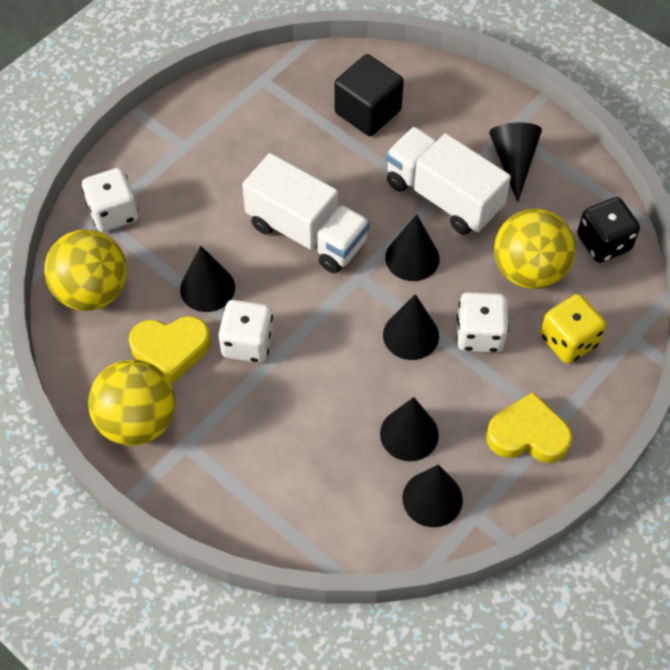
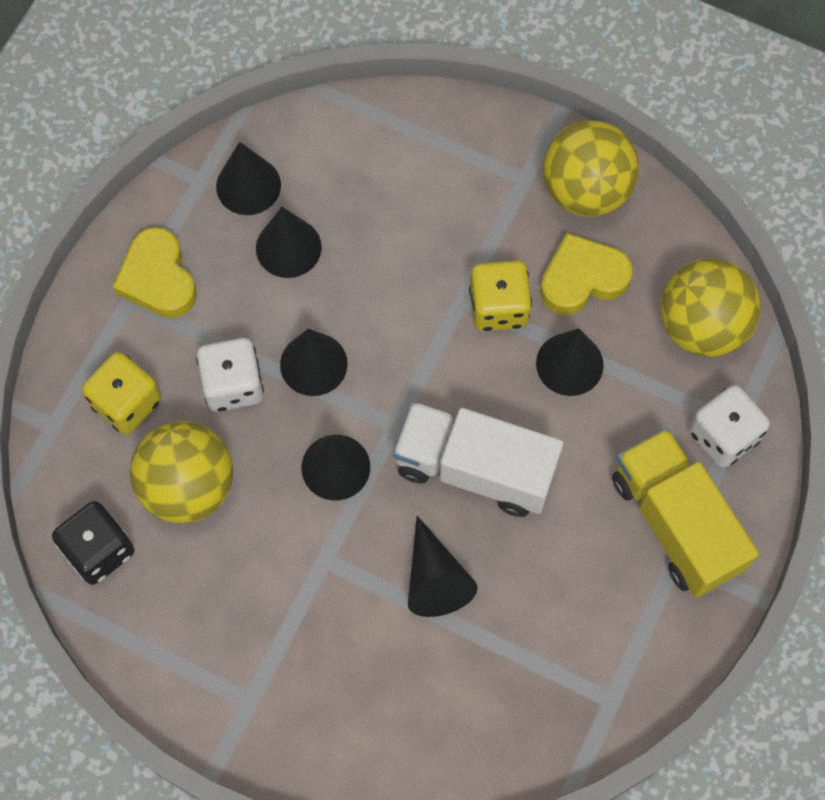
camera: 165 degrees right, 10 degrees up
(174, 167) = (676, 523): none -> yellow truck
(247, 343) = (498, 307): white dice -> yellow dice
(368, 111) = (450, 682): black cube -> none
(443, 196) = (316, 568): white truck -> none
(513, 161) = (234, 649): black cone -> black cone (435, 579)
(528, 434) = (158, 278): yellow heart -> yellow heart turned 75 degrees clockwise

